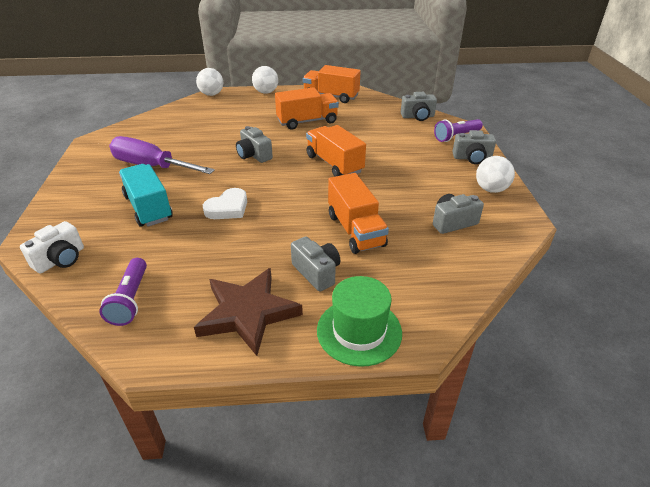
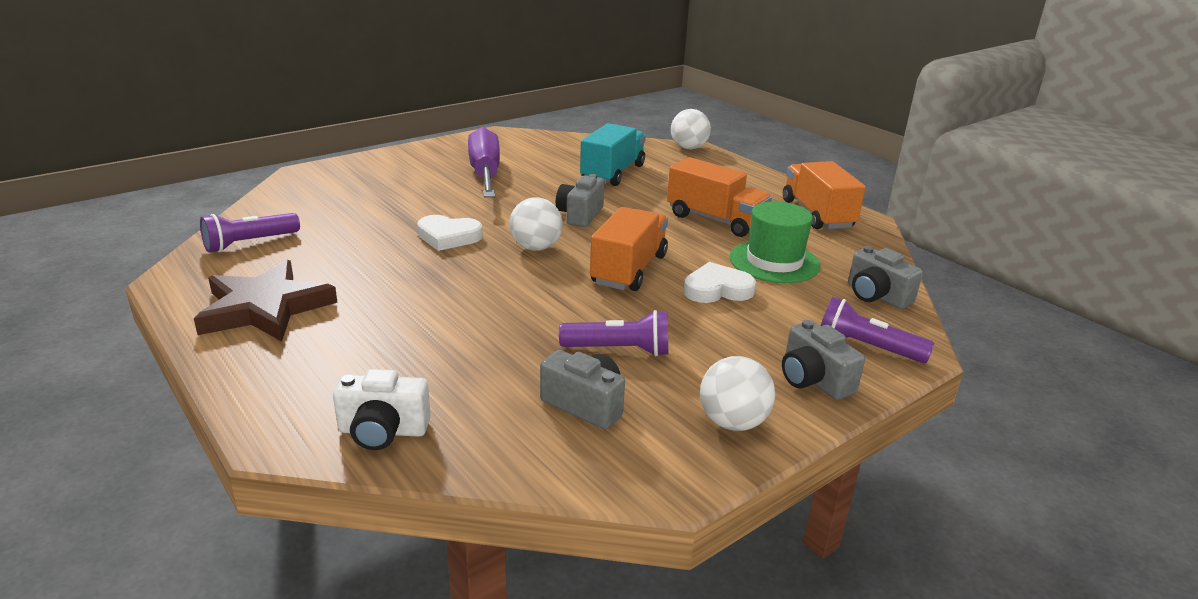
camera: 55 degrees right, 10 degrees down
(61, 259) = (287, 194): white camera -> white camera (383, 431)
(148, 208) = (406, 199): turquoise truck -> turquoise truck (613, 173)
(266, 92) = (750, 173): white ball -> white ball (536, 247)
(317, 272) = (368, 327): grey camera -> none
(355, 230) = (483, 329): orange truck -> none
(359, 331) = (273, 388): green hat -> green hat (774, 262)
(377, 149) = (717, 289): none -> white heart
(411, 196) = (619, 350): none -> purple flashlight

